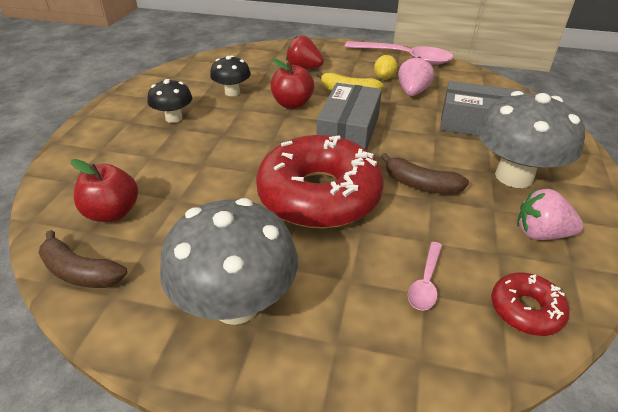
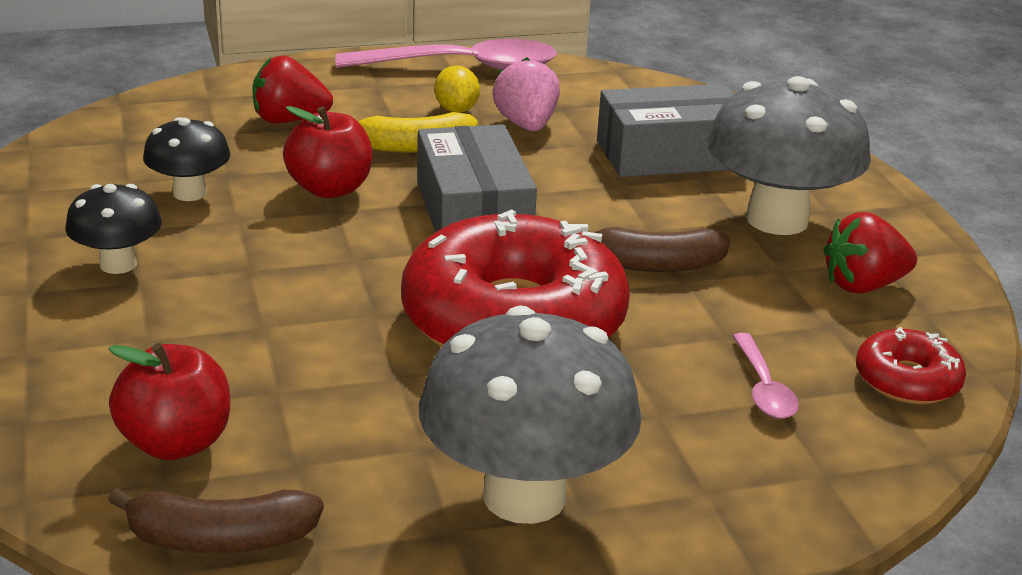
camera: 30 degrees left, 10 degrees down
(540, 233) = (863, 286): pink strawberry -> red strawberry

